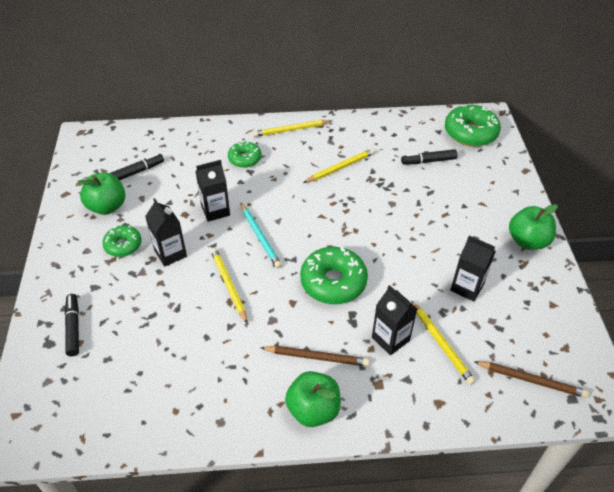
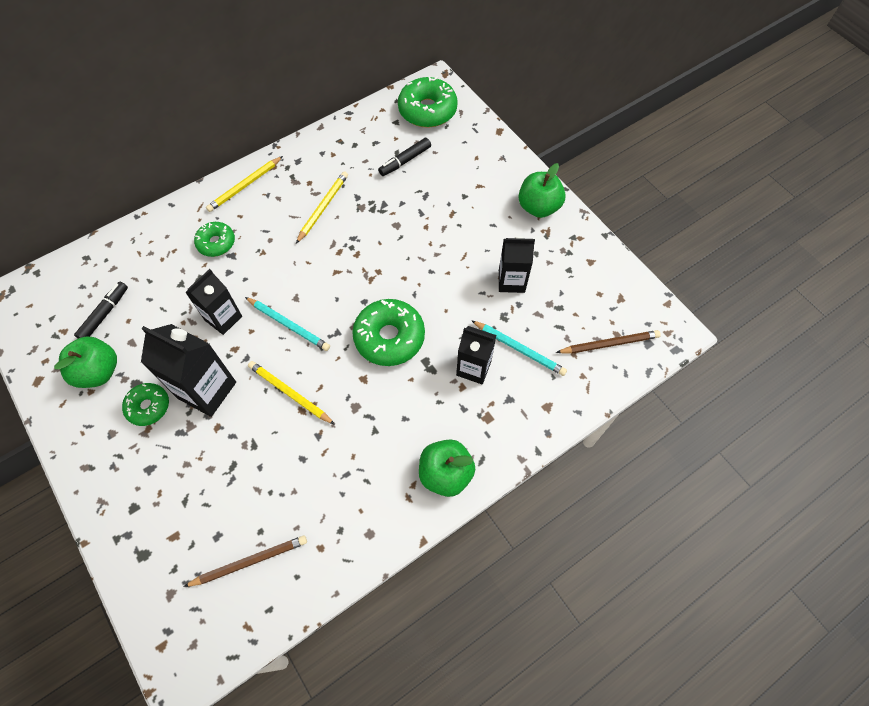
camera: 30 degrees left, 15 degrees up
(73, 328) = (158, 524): black marker -> none
(170, 253) = (207, 390): black carton -> black carton, size x1.50
(316, 357) = (419, 422): brown pencil -> brown pencil (249, 561)
(441, 343) = (519, 349): yellow pencil -> turquoise pencil

